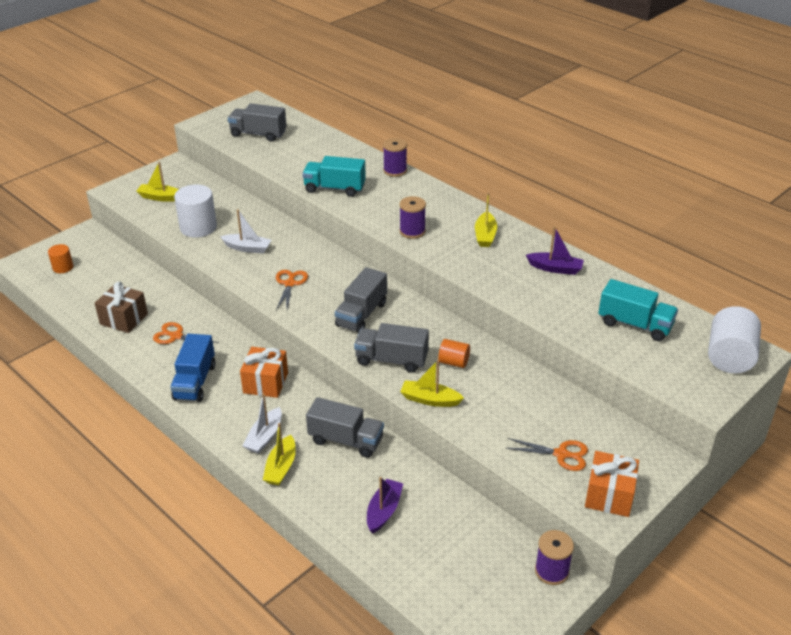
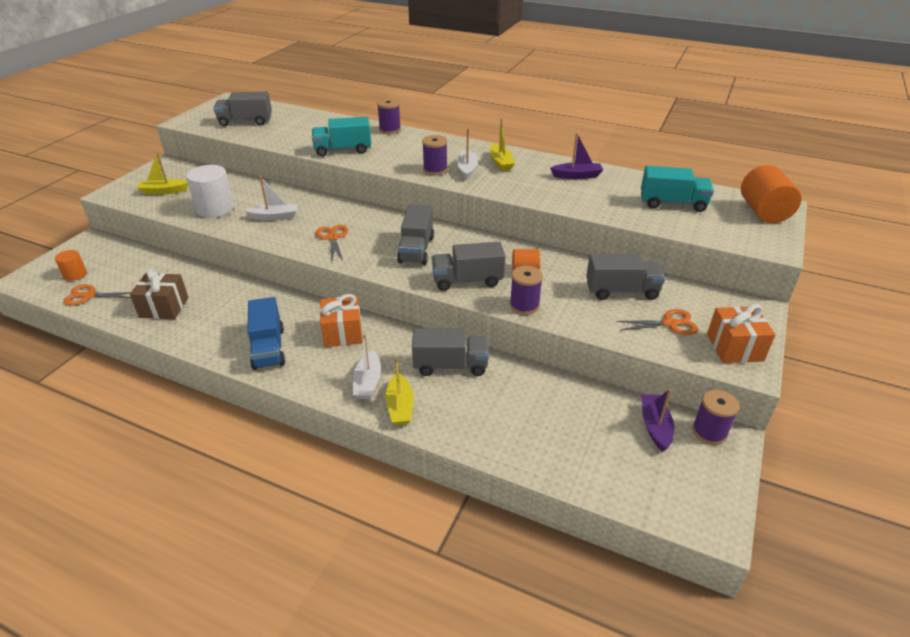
camera: 20 degrees left, 0 degrees up
(176, 336) = (229, 311): orange scissors -> orange scissors (89, 296)
(384, 511) = (524, 420): purple boat -> purple boat (655, 426)
(430, 399) = (524, 305): yellow boat -> purple spool
(445, 237) = (467, 169): none -> white boat
(537, 408) = (622, 291): none -> grey truck
(729, 357) = (763, 212): white cylinder -> orange cylinder

